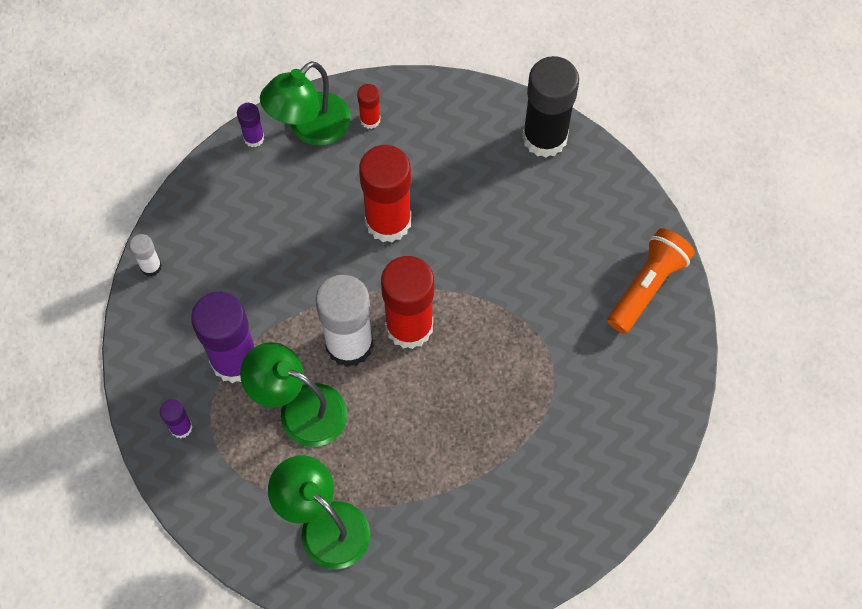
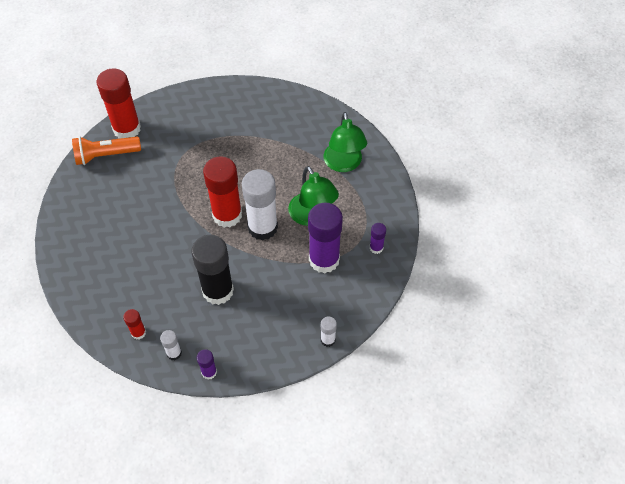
camera: 140 degrees left, 10 degrees down
(310, 128) = (174, 353): green lamp -> white glue stick
(388, 221) = (186, 271): red glue stick -> red glue stick (127, 129)
(544, 137) = (66, 254): black glue stick -> black glue stick (218, 291)

